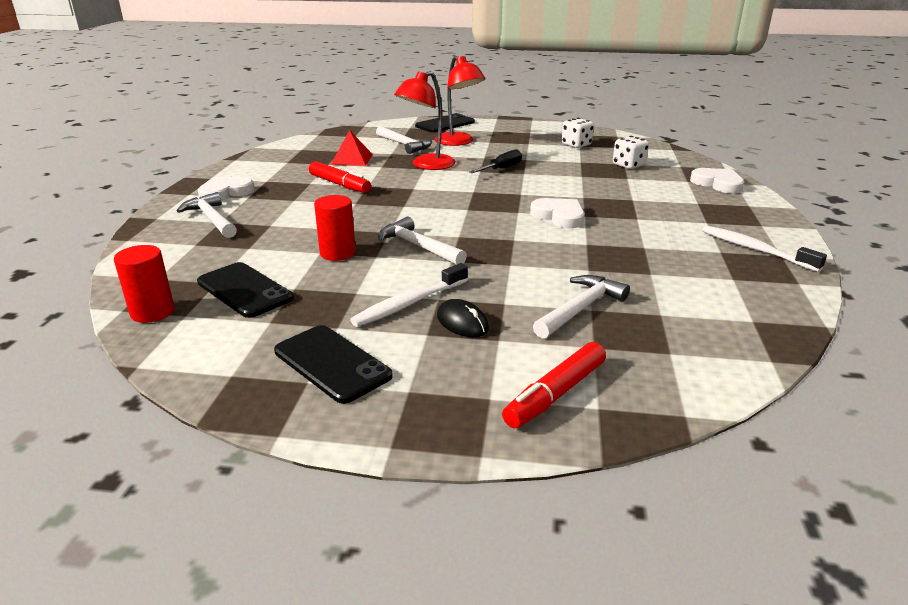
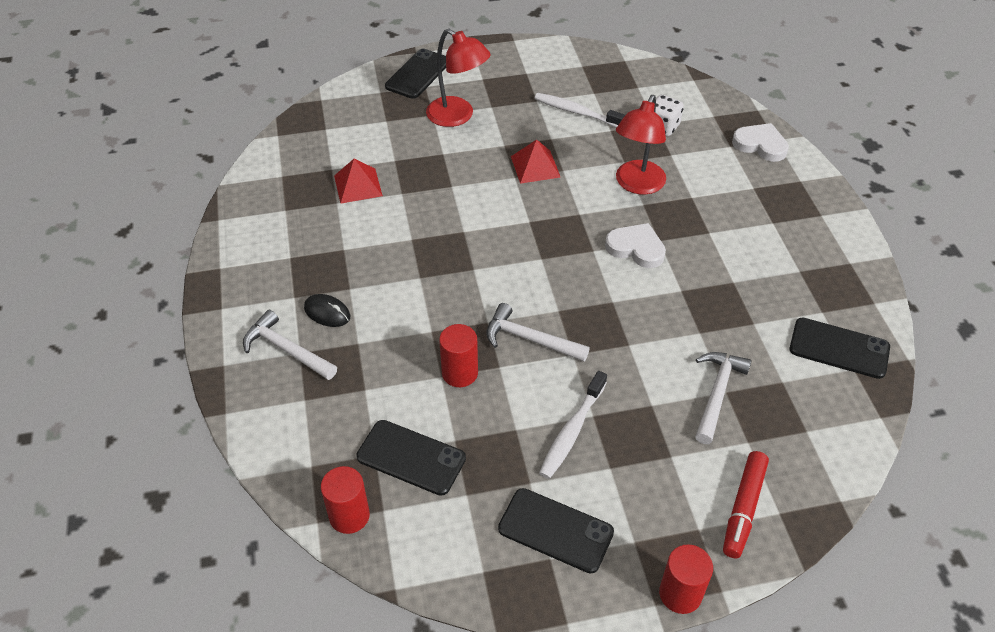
camera: 20 degrees left, 20 degrees up
(225, 192) = (262, 294): white heart -> none
(340, 184) = (379, 244): red marker -> none
(404, 145) = (398, 137): white hammer -> none
(427, 165) = (451, 179): red lamp -> red lamp (637, 185)
(428, 445) = (680, 594): none -> red cylinder
(462, 322) = (630, 443): black mouse -> black mouse (327, 312)
(501, 169) = (535, 166): black screwdriver -> red pyramid
(576, 145) = (590, 93): white dice -> none
(741, 304) = (839, 348): none -> black phone
(754, 249) = (826, 259): white toothbrush -> white toothbrush (576, 112)

